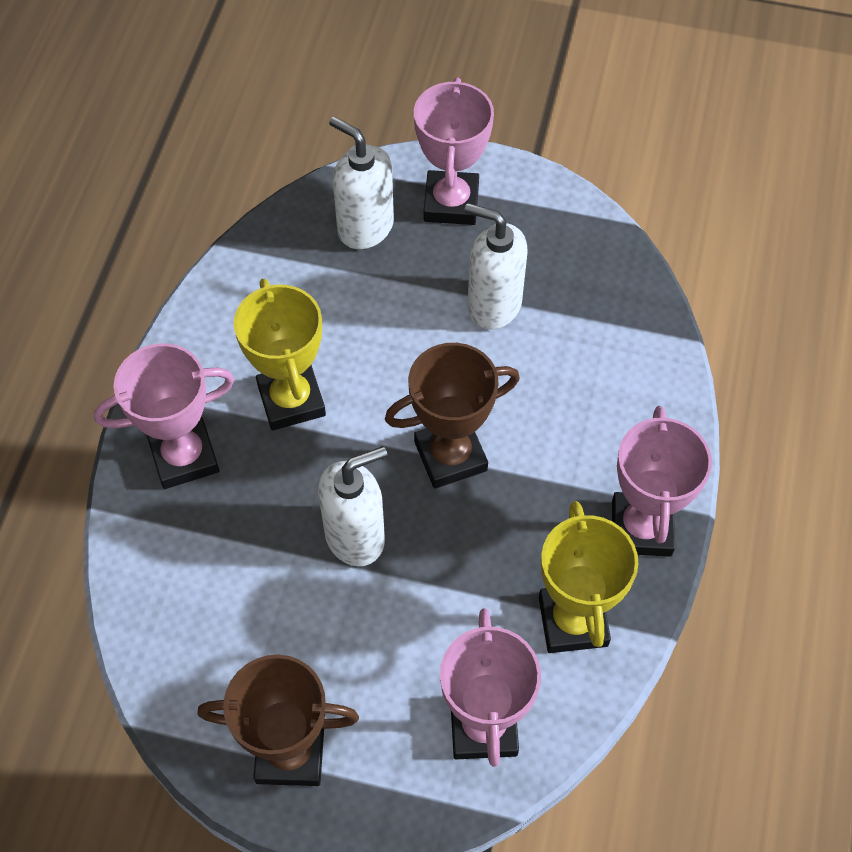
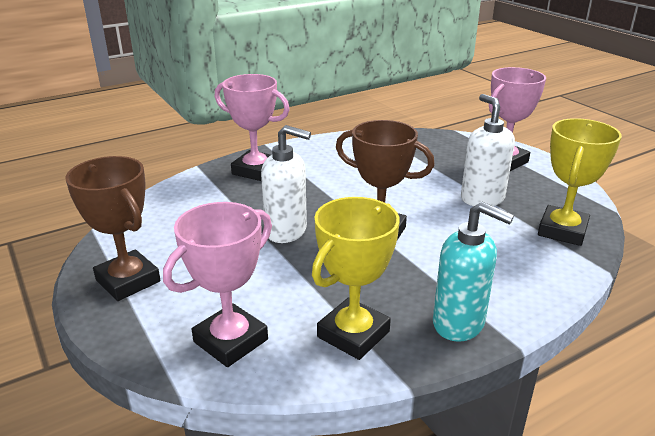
camera: 45 degrees right, 30 degrees down
(291, 400) = (329, 178): yellow trophy -> yellow trophy (562, 231)
(365, 227) = (446, 150): white soap dispenser -> none
(641, 528) = (459, 324): pink trophy -> turquoise soap dispenser

